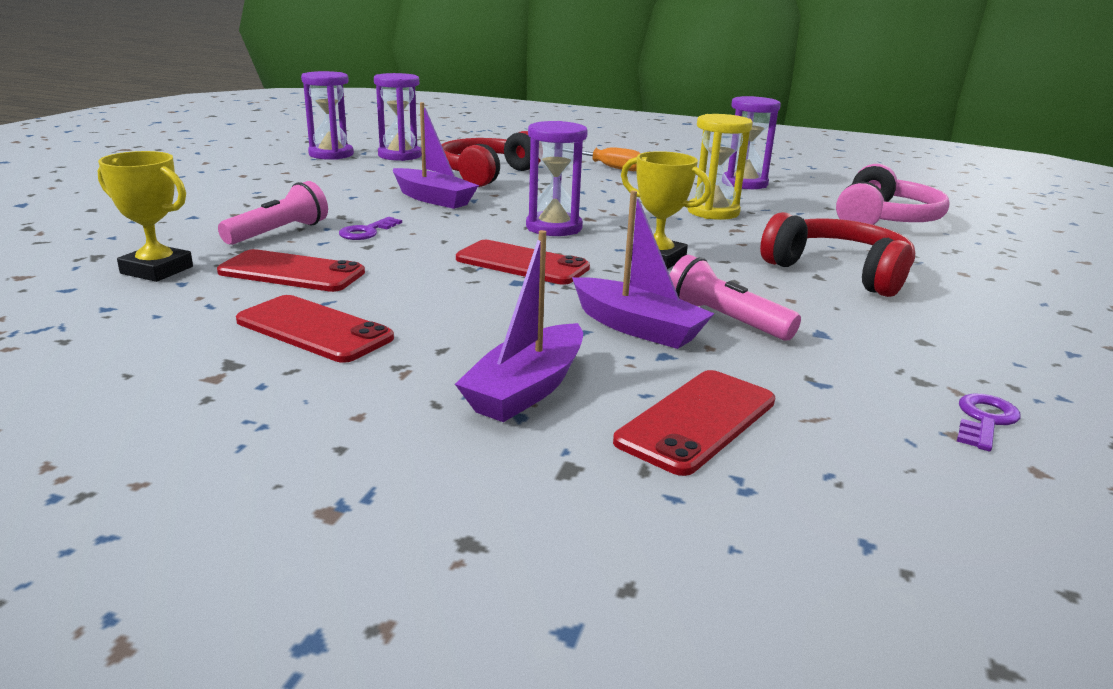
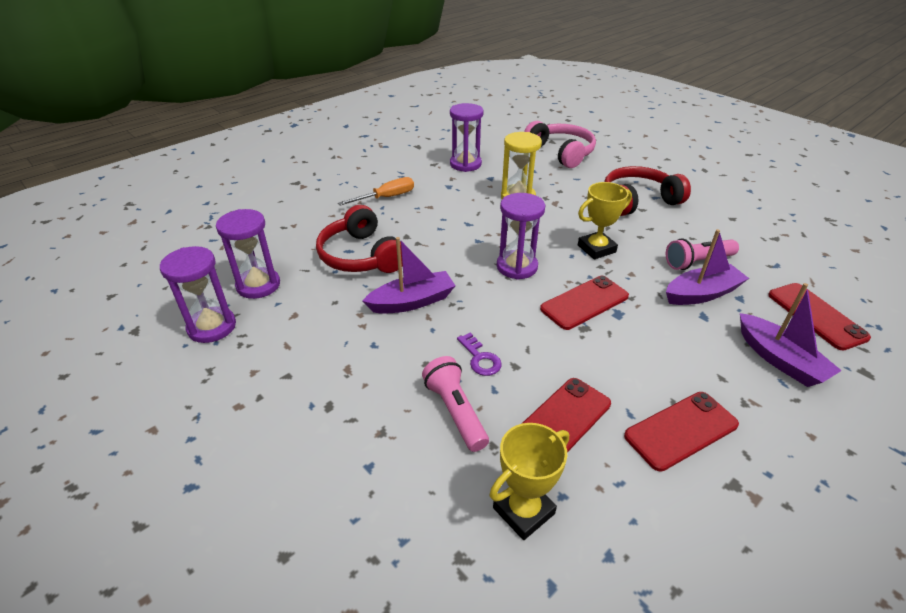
camera: 60 degrees left, 15 degrees up
(984, 420) = (814, 241): purple key -> none

